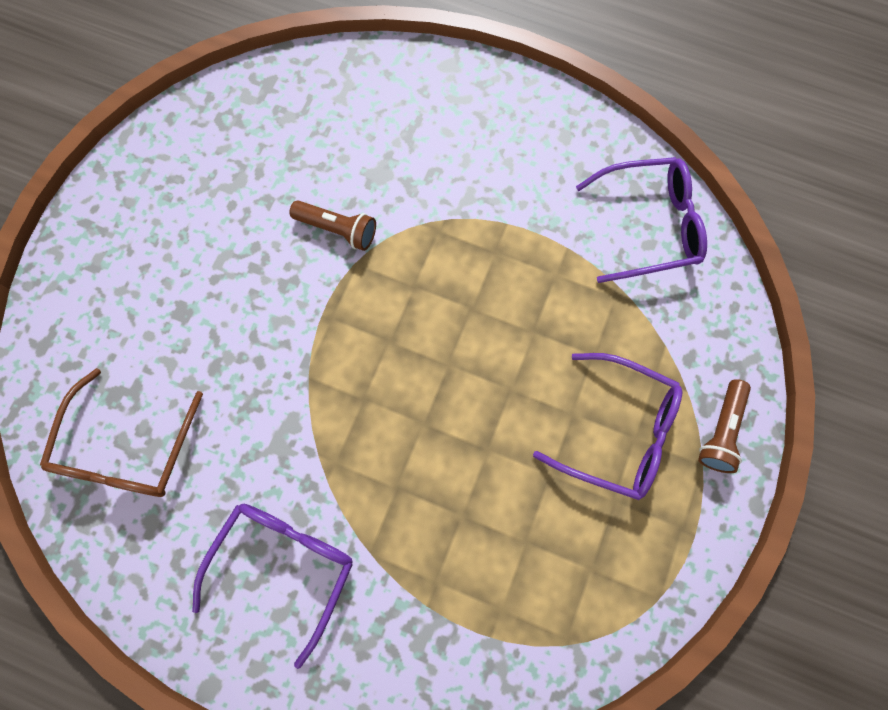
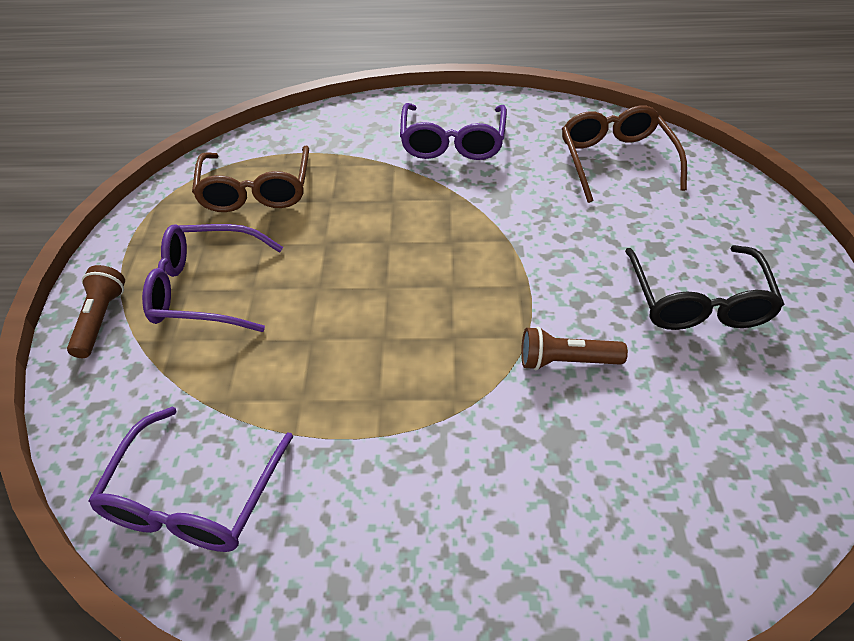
camera: 160 degrees right, 25 degrees down
(195, 242) = (698, 301): none -> black glasses
(542, 572) = (256, 190): none -> brown glasses
(649, 225) = (193, 497): purple glasses -> purple glasses turned 45 degrees counterclockwise

